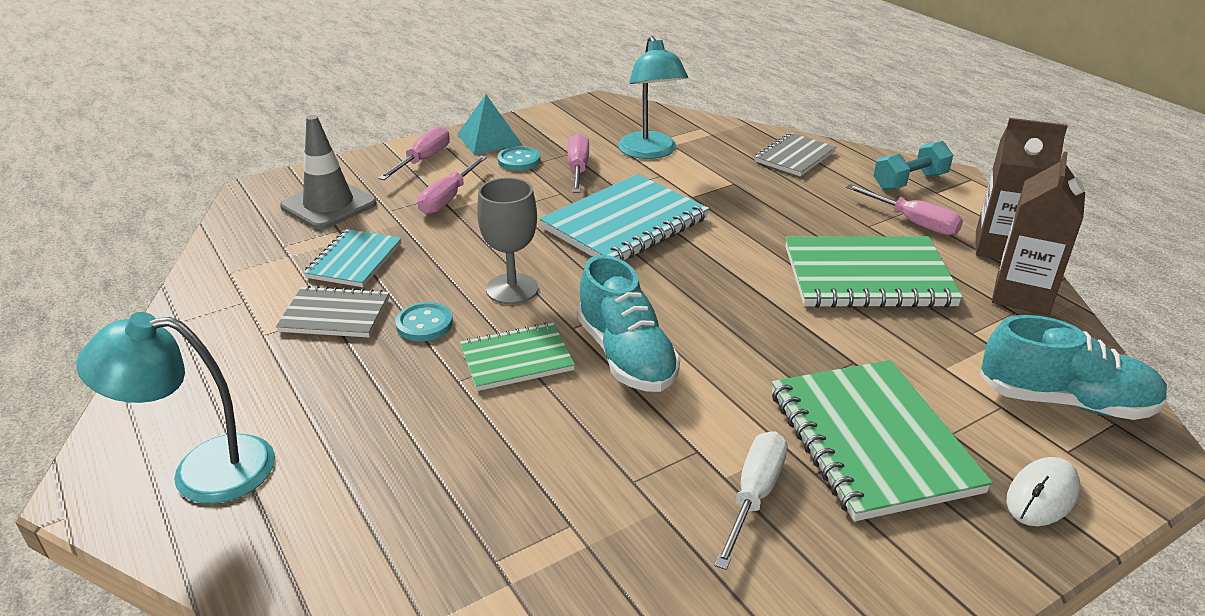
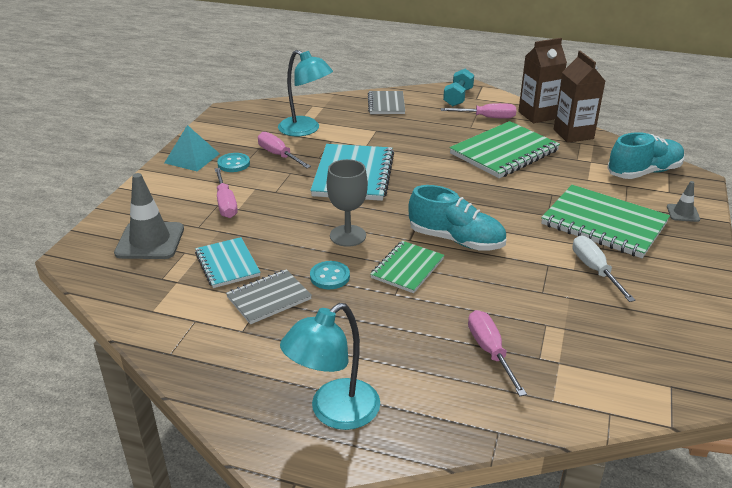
camera: 40 degrees left, 0 degrees up
(423, 160) = (168, 187): pink screwdriver -> pink screwdriver (490, 351)
(1042, 495) = (683, 213): white mouse -> grey traffic cone

